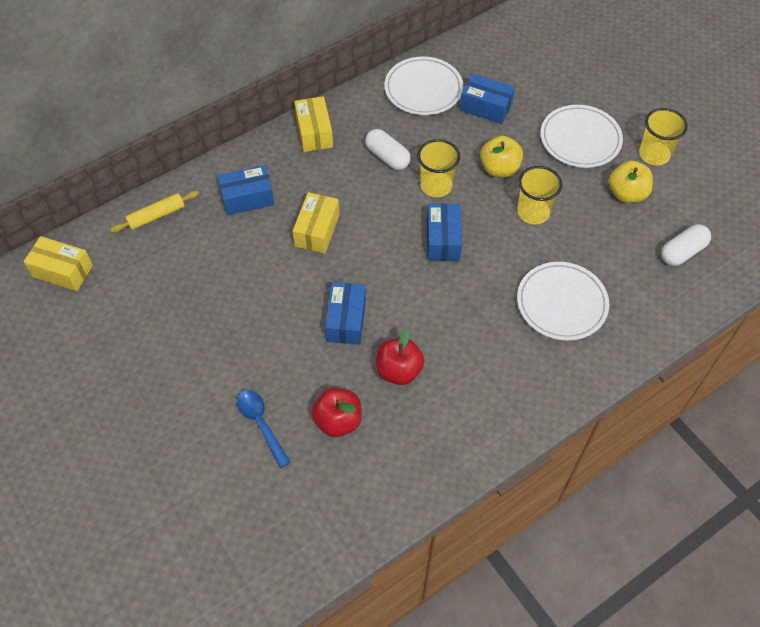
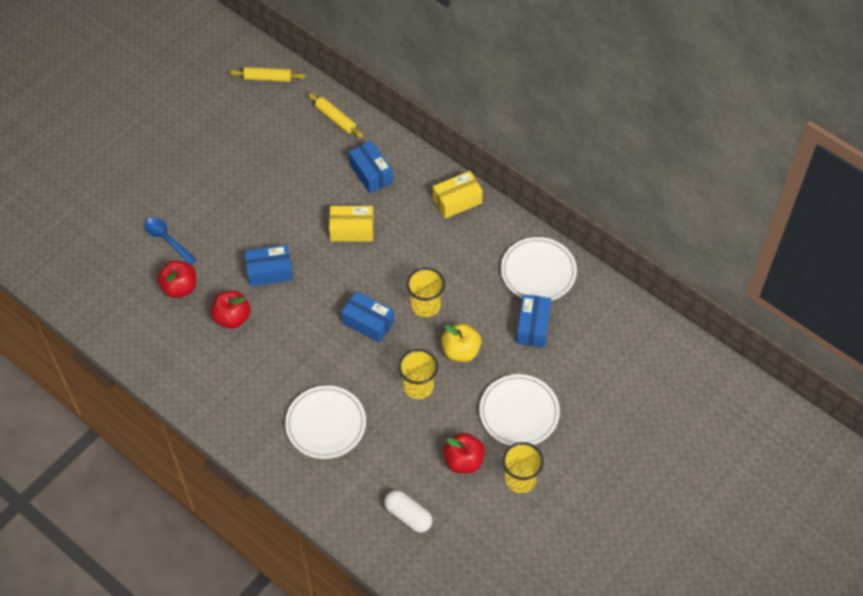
camera: 75 degrees right, 0 degrees up
(62, 271) = (268, 78): yellow box -> yellow rolling pin
(261, 424) = (167, 240): blue spoon -> blue spoon turned 90 degrees counterclockwise
(387, 157) = (447, 262): white capsule -> none
(443, 240) = (368, 322): blue box -> blue box turned 45 degrees clockwise
(626, 194) = (463, 461): yellow apple -> red apple

